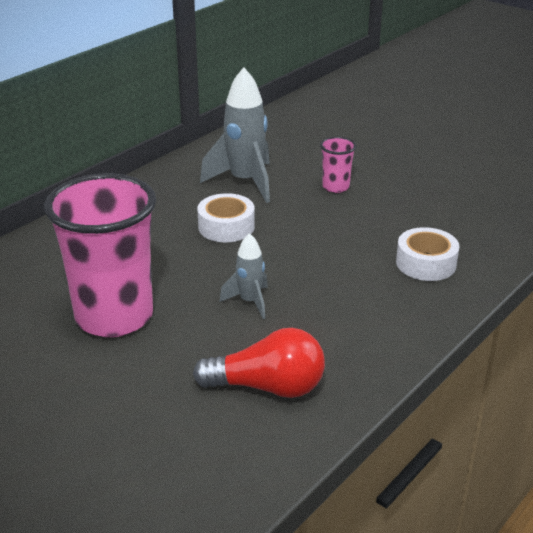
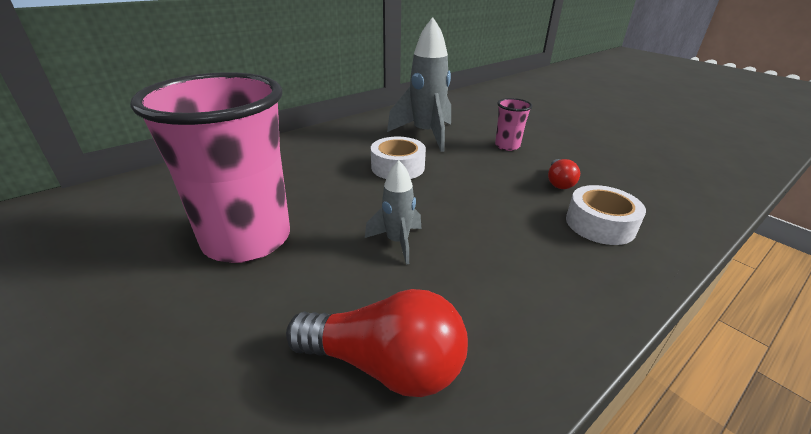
camera: 10 degrees right, 0 degrees up
(390, 225) = (559, 182): none -> red light bulb

